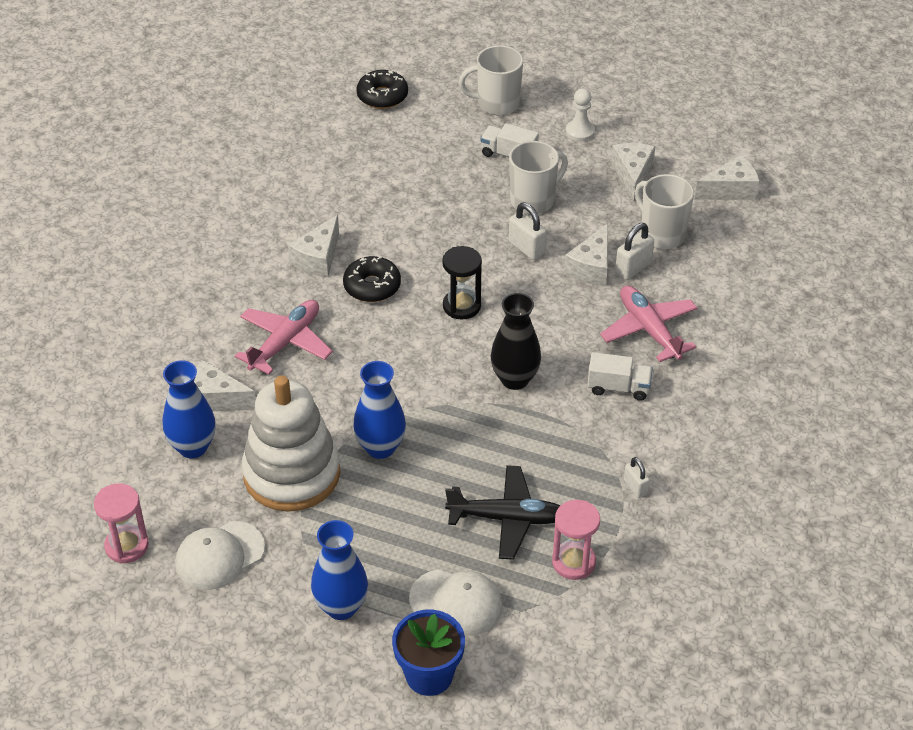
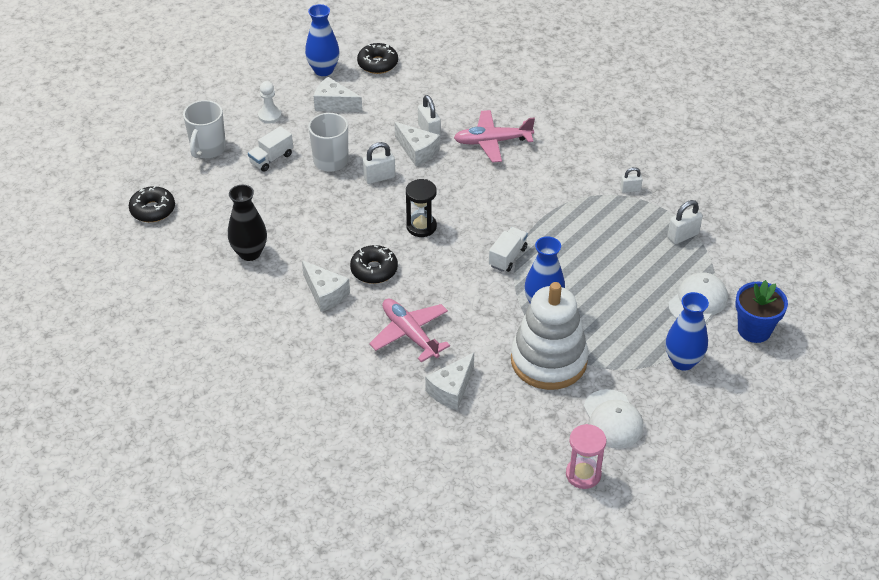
camera: 70 degrees left, 0 degrees up
(193, 447) = (497, 413): blue vase -> blue vase (323, 70)
(507, 518) = (634, 257): black plane -> none
(515, 379) = (508, 219): black vase -> black vase (250, 253)
(573, 562) = (683, 236): pink hourglass -> white padlock
(618, 388) = (539, 171): white truck -> white truck (507, 257)
(661, 234) = (403, 108): white mug -> none
(730, 190) = (377, 64): white cheese -> black donut

